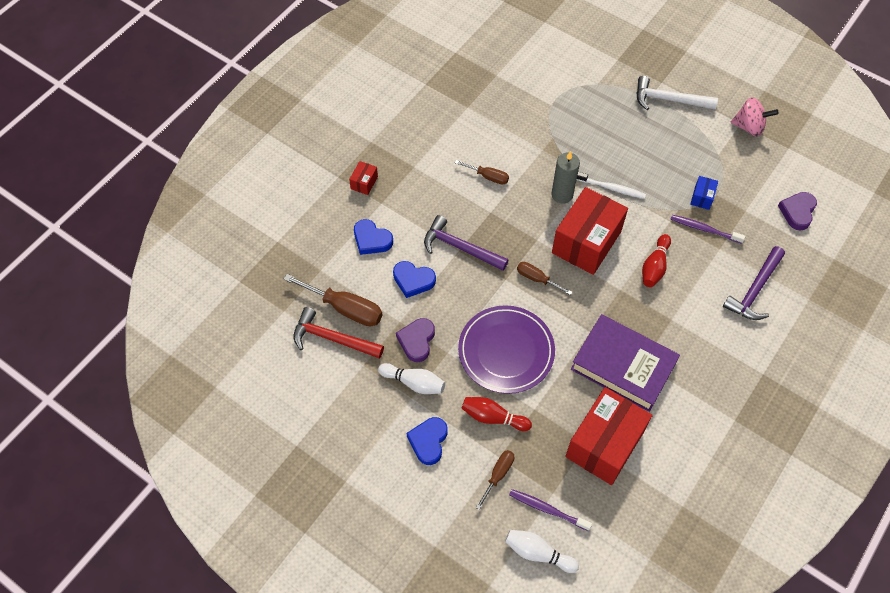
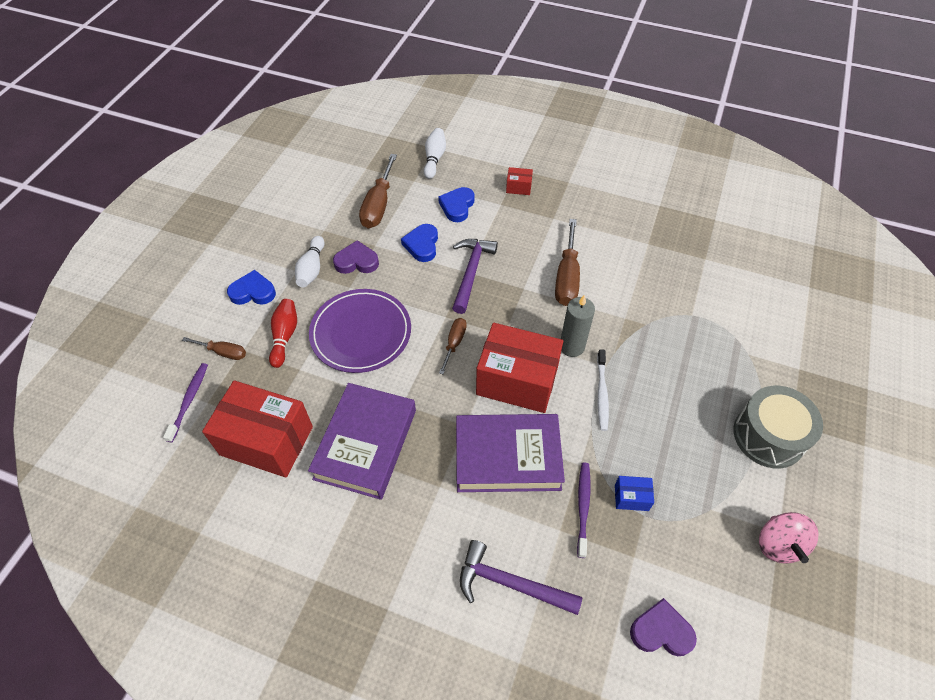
camera: 75 degrees right, 5 degrees down
(333, 339) = (345, 204): red hammer -> none
(488, 177) = (567, 277): brown screwdriver -> brown screwdriver, size x1.76
(538, 553) = (142, 401): white bowling pin -> white bowling pin (434, 159)
(654, 266) = (507, 457): red bowling pin -> purple book
(669, 100) = (768, 436): white hammer -> grey drum

